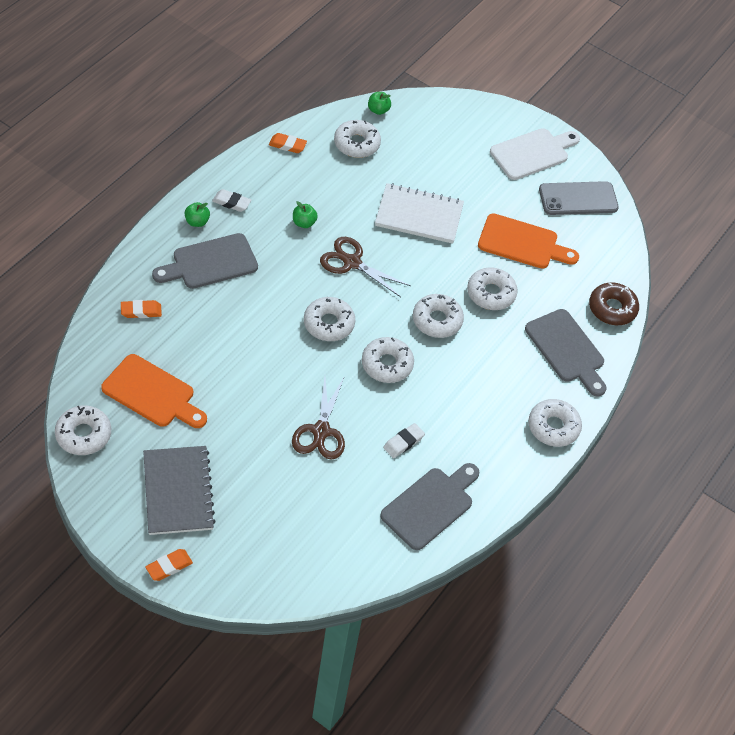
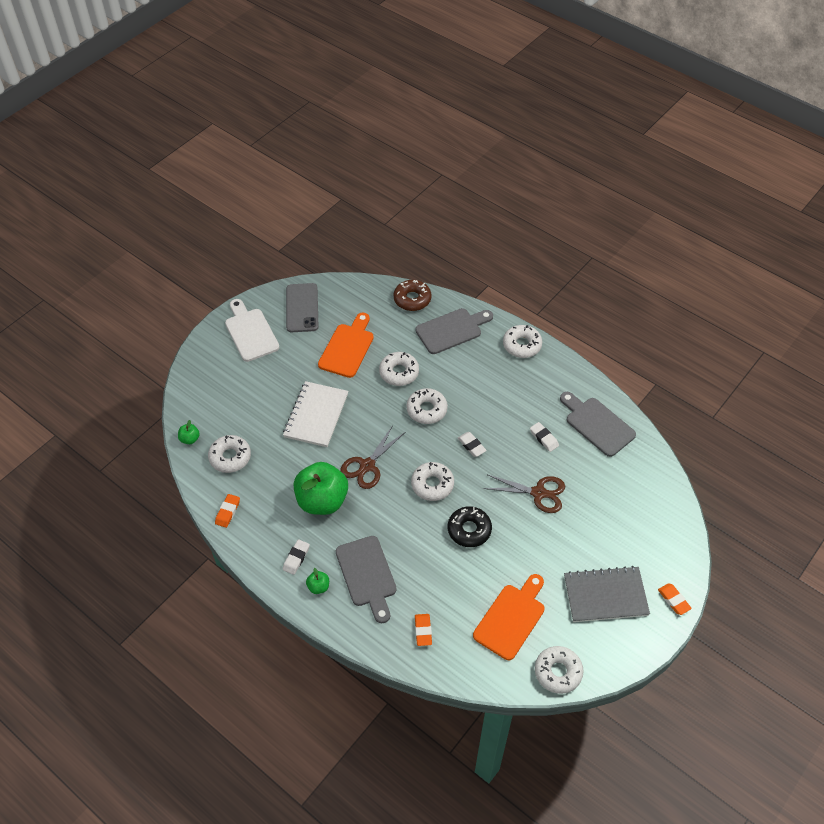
camera: 80 degrees left, 0 degrees up
(268, 358) = (469, 530): none -> black donut
(304, 223) = (322, 500): green apple -> green apple, size x2.43
(387, 364) = (471, 446): white donut -> white eraser

